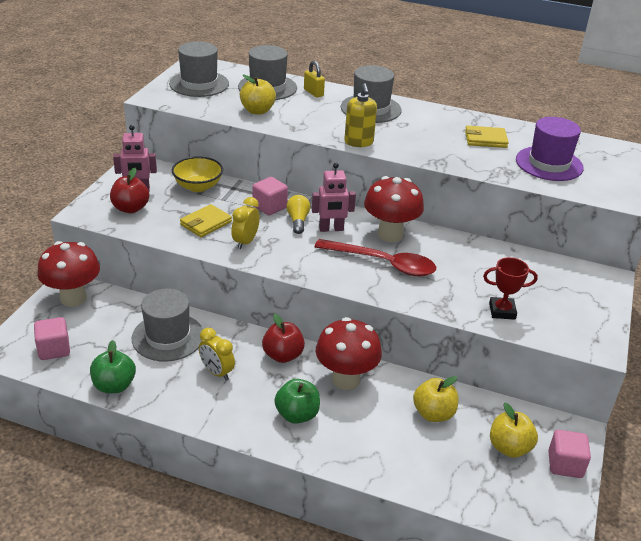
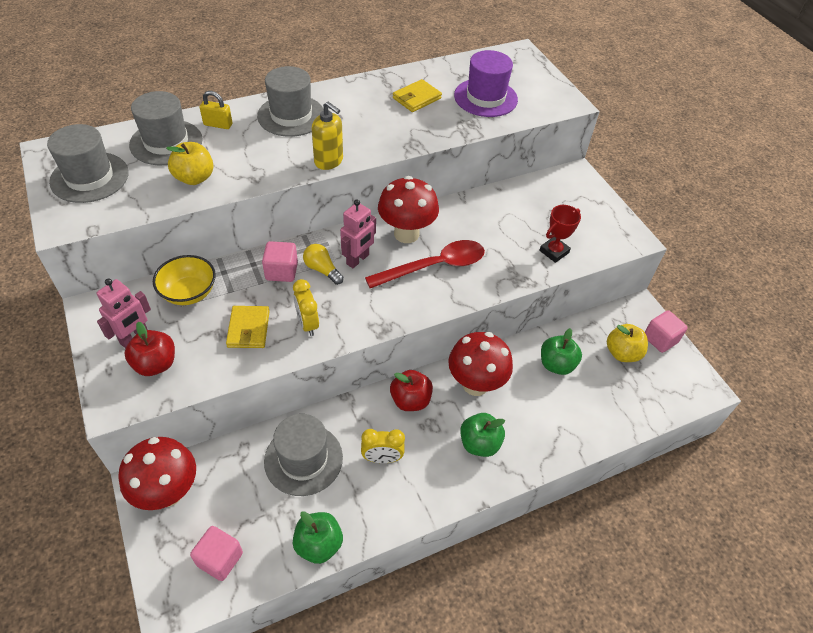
camera: 45 degrees left, 15 degrees up
(433, 413) = (556, 364): yellow apple -> green apple

